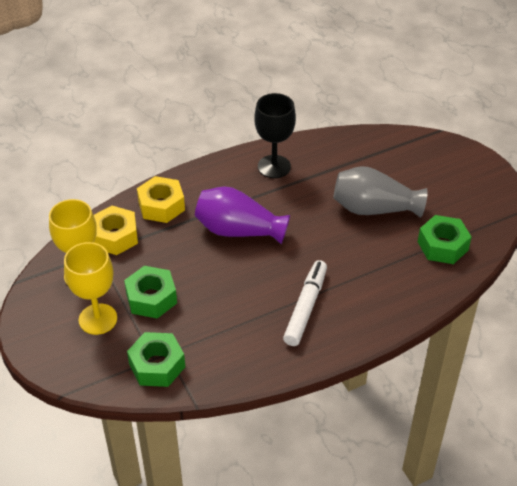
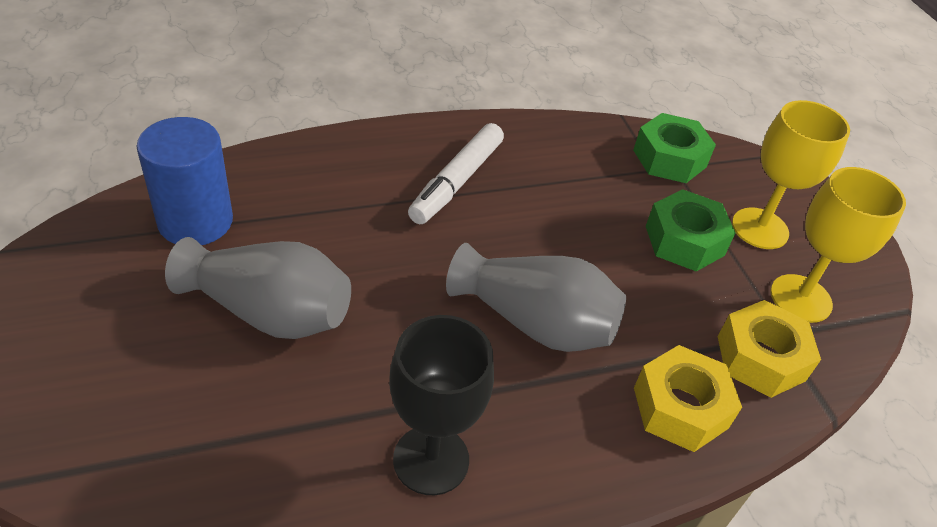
camera: 175 degrees left, 0 degrees up
(238, 230) = (535, 322): purple vase -> grey vase
(442, 246) = (195, 221): green nut -> blue cylinder

